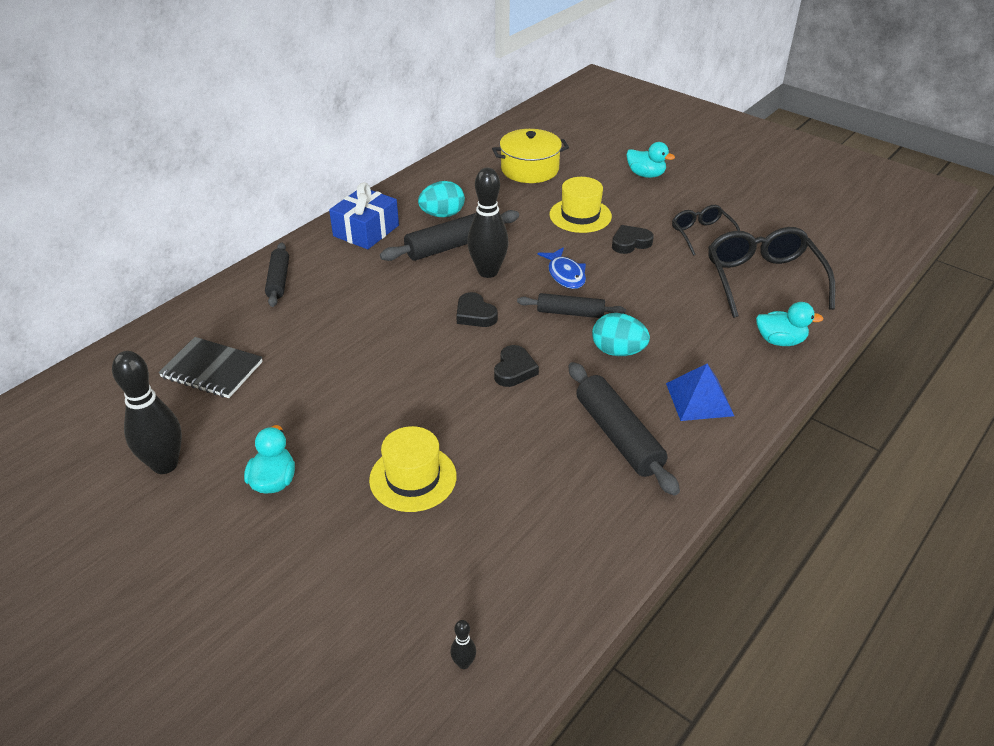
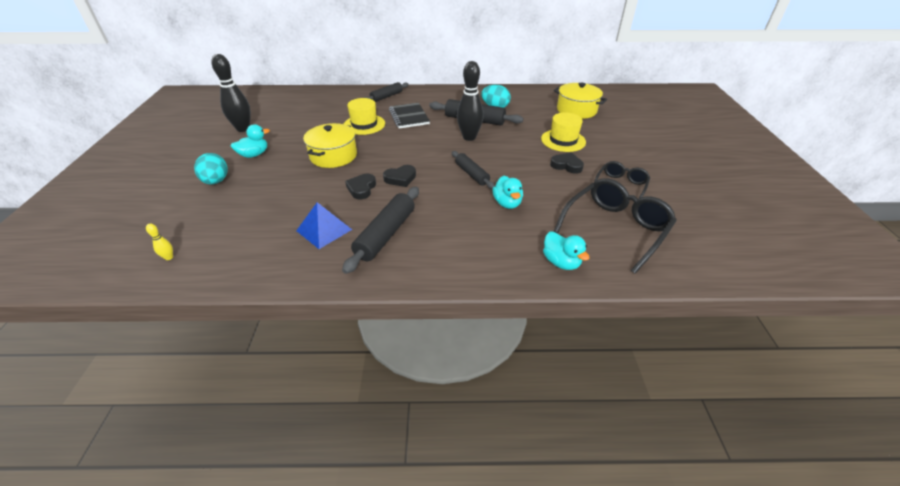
camera: 50 degrees right, 0 degrees up
(212, 370) = (310, 111): black notebook -> black notebook (409, 117)
(366, 231) = (451, 97): blue gift -> none
(384, 402) = (333, 156): none -> yellow pot
(413, 478) = (288, 186): yellow hat -> yellow hat (364, 124)
(463, 663) = (169, 257): black bowling pin -> yellow bowling pin
(475, 314) = (429, 149): black heart -> black heart (361, 188)
(565, 274) = (502, 158): blue fish -> none
(618, 351) = (460, 203): turquoise egg -> turquoise egg (216, 181)
(646, 175) = (642, 143): turquoise duck -> turquoise duck (507, 203)
(699, 399) = (455, 251): blue pyramid -> blue pyramid (324, 230)

